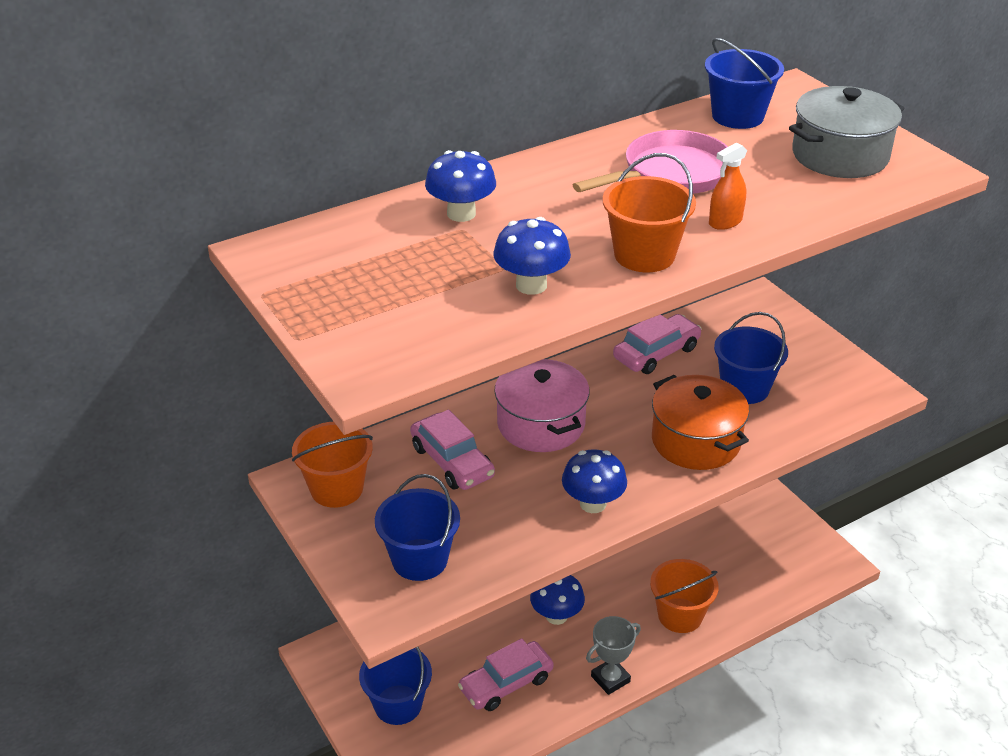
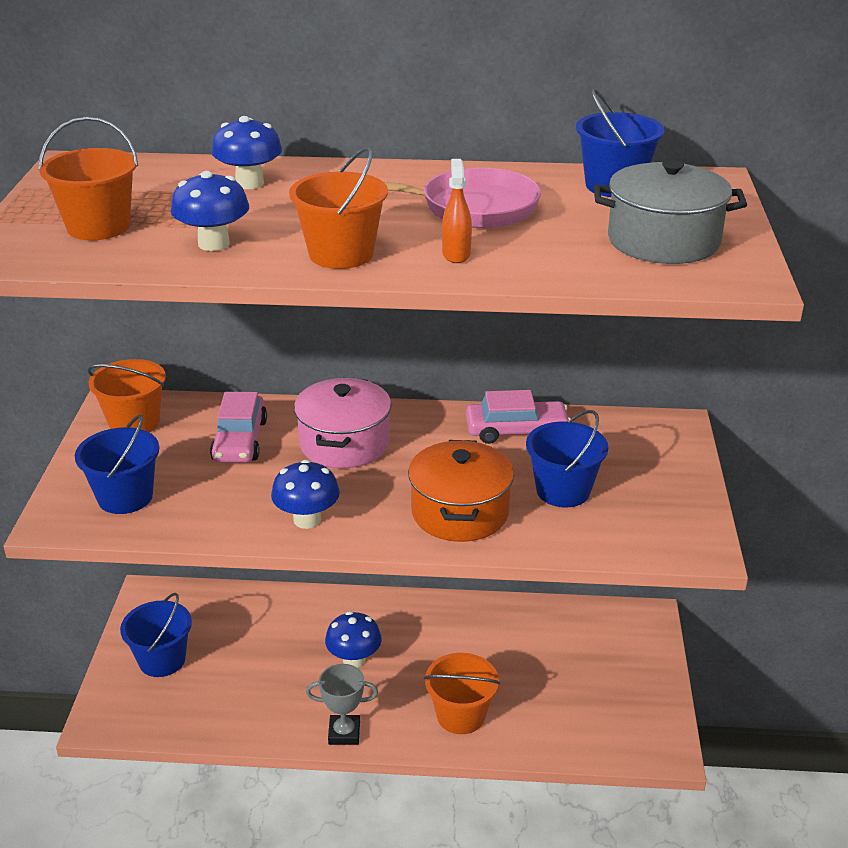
camera: 35 degrees right, 5 degrees down
(405, 308) = (98, 227): none -> orange bucket
(506, 683) = (257, 689): pink car -> none
(725, 222) = (456, 254): orange spray bottle -> orange spray bottle turned 90 degrees clockwise

